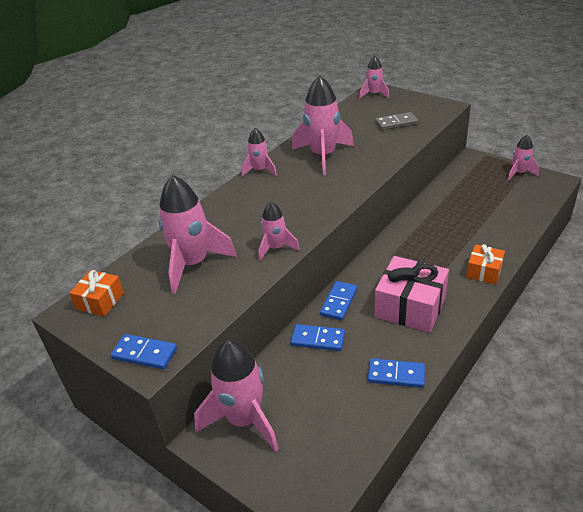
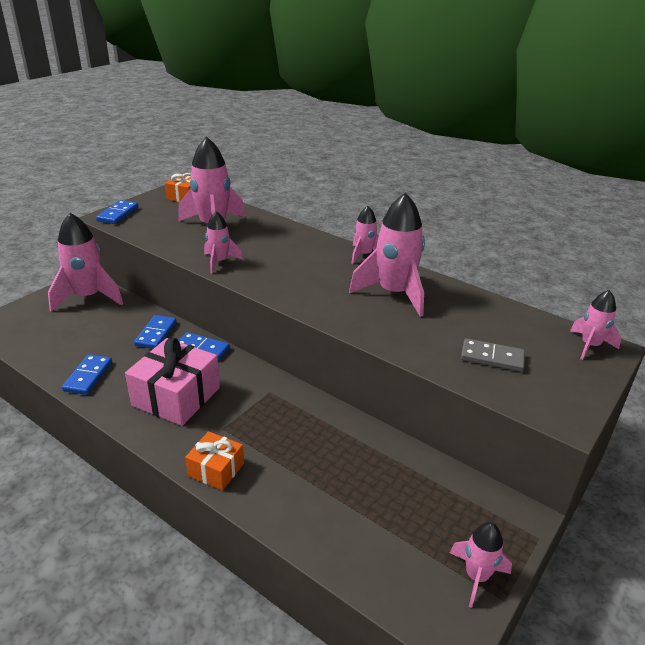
camera: 85 degrees right, 5 degrees down
(396, 123) = (492, 357): grey domino -> grey domino turned 60 degrees counterclockwise

